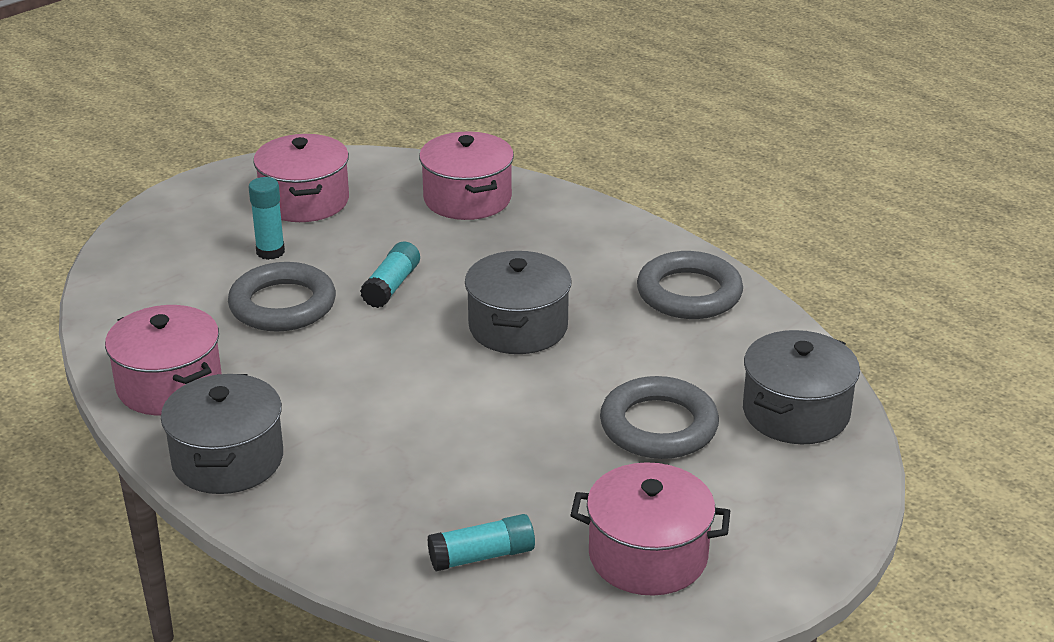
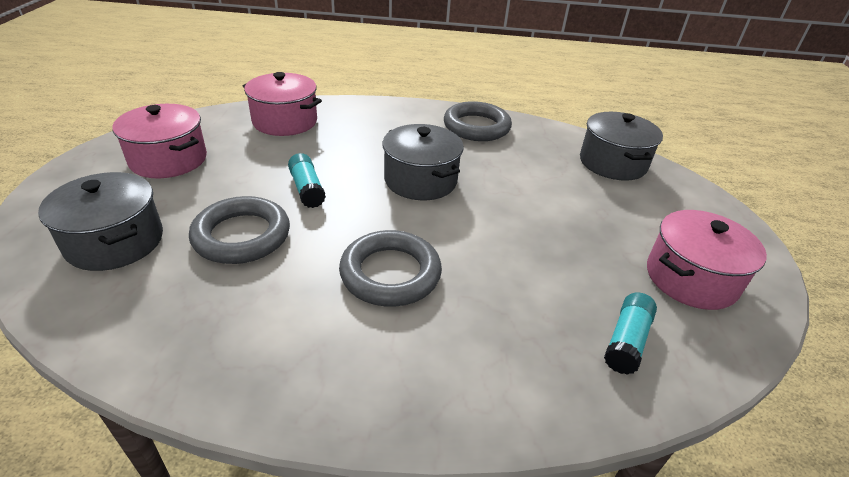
camera: 45 degrees left, 5 degrees up
(169, 385) = (220, 351): pink pot -> none
(228, 460) = (358, 387): grey pot -> grey pot (115, 242)
(270, 252) = (183, 202): turquoise glue stick -> none
(658, 426) = (573, 200): grey ring -> grey ring (390, 273)

